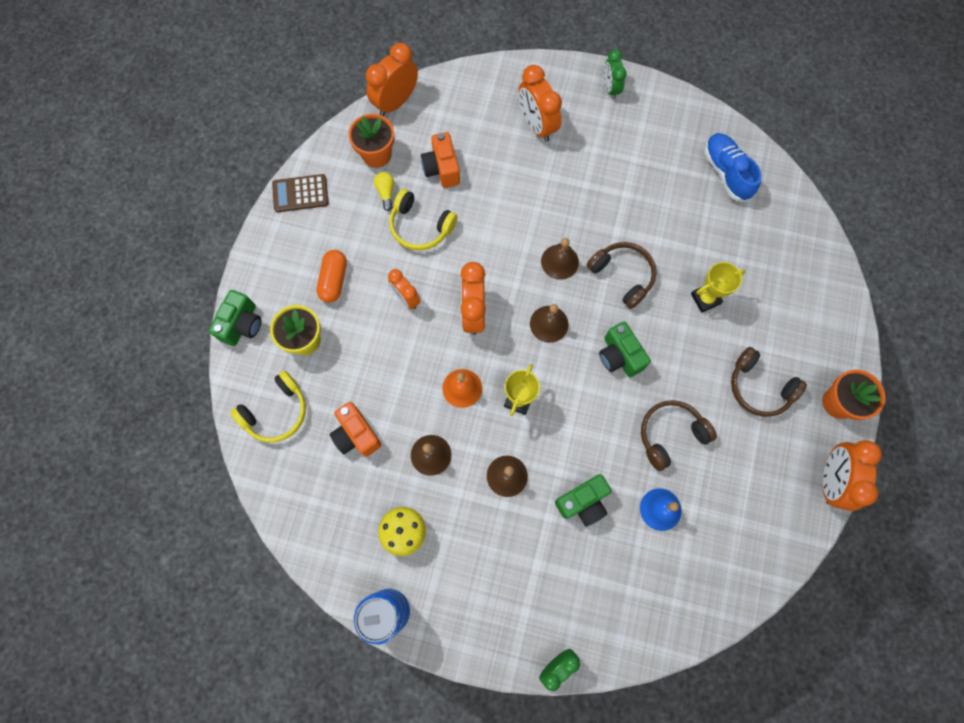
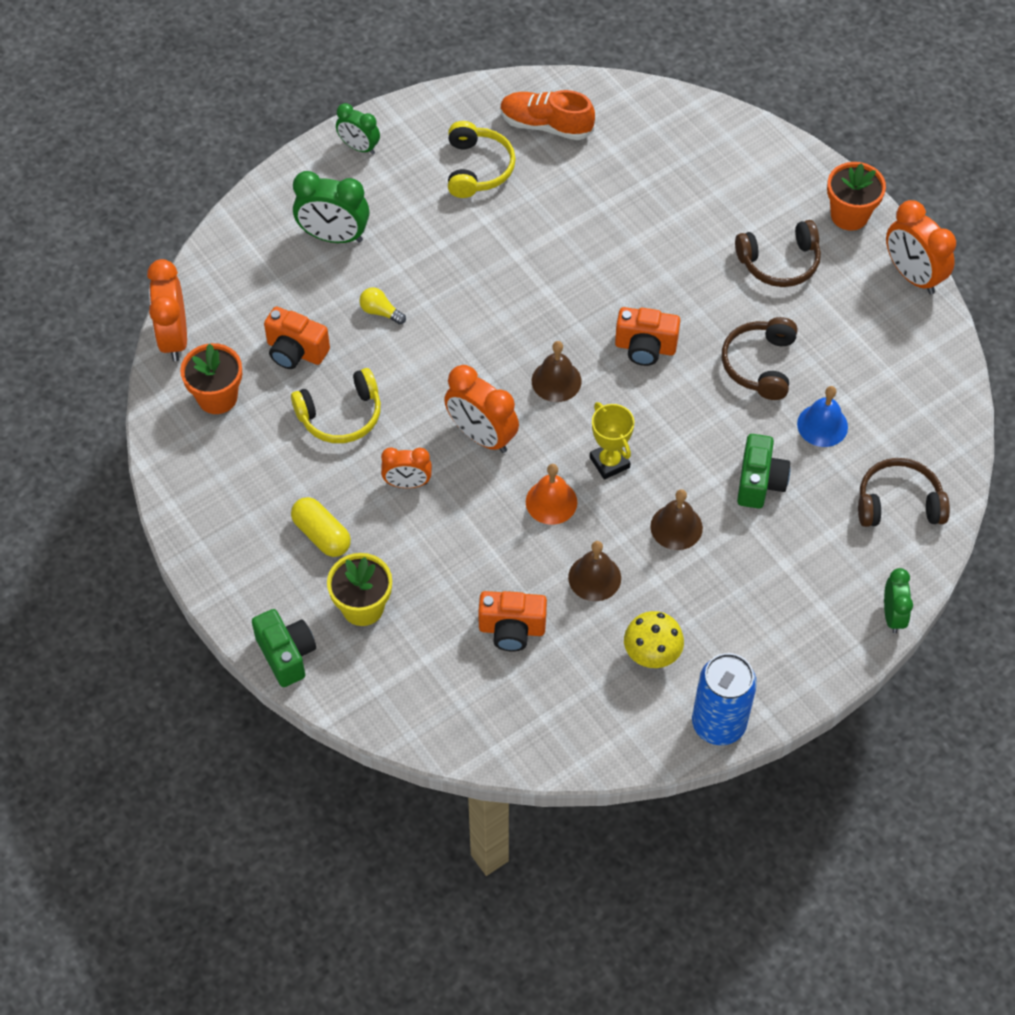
camera: 50 degrees left, 15 degrees down
(276, 412) = (417, 687): yellow headphones -> yellow headphones (478, 168)
(300, 193) = (188, 498): brown calculator -> none
(334, 280) = (321, 535): orange capsule -> yellow capsule
(386, 193) = (270, 419): yellow light bulb -> yellow light bulb (380, 312)
(537, 125) = (334, 236): orange clock -> green clock
(559, 261) = (500, 325): brown bell -> none
(619, 356) = (645, 347): green camera -> orange camera
(622, 275) = (567, 284): brown headphones -> brown headphones (898, 502)
(705, 299) = (655, 237): yellow trophy -> none
(726, 172) = (546, 125): blue shoe -> orange shoe

